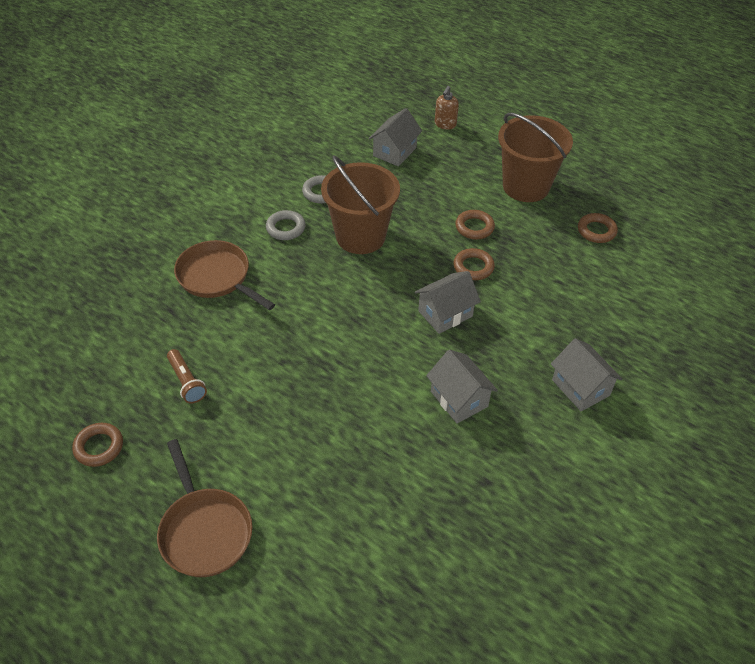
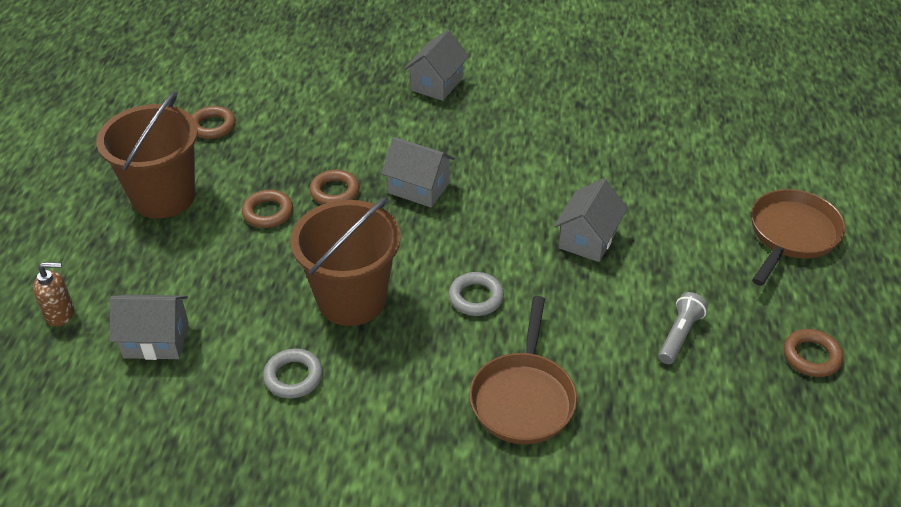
camera: 120 degrees left, 5 degrees down
(186, 382) = (679, 335): brown flashlight -> grey flashlight
(285, 228) = (388, 377): grey ring -> grey ring (476, 297)
(459, 399) = (514, 144): grey house -> grey house (588, 239)

